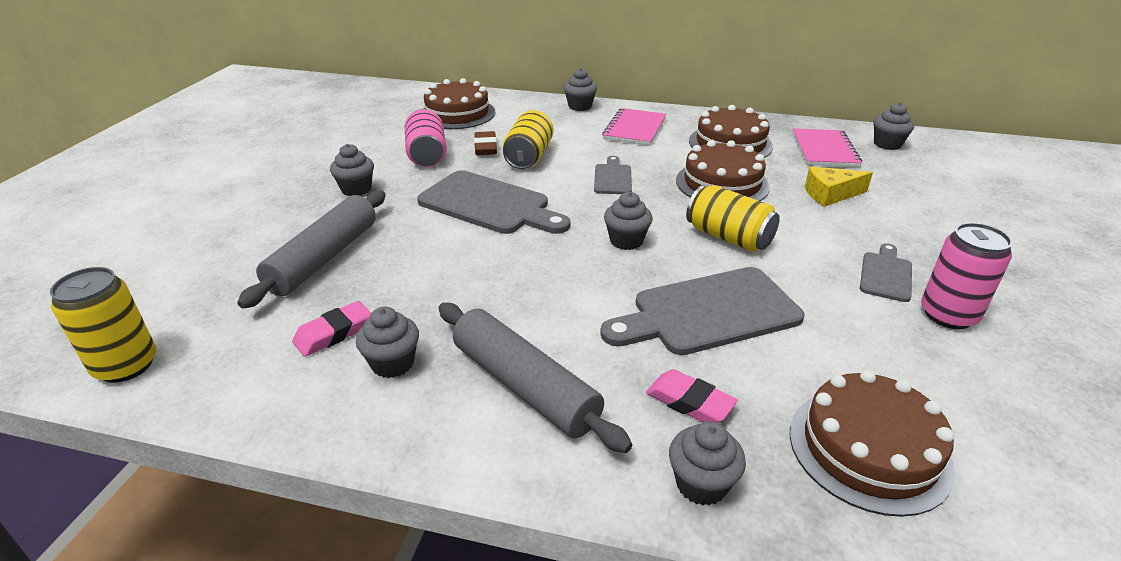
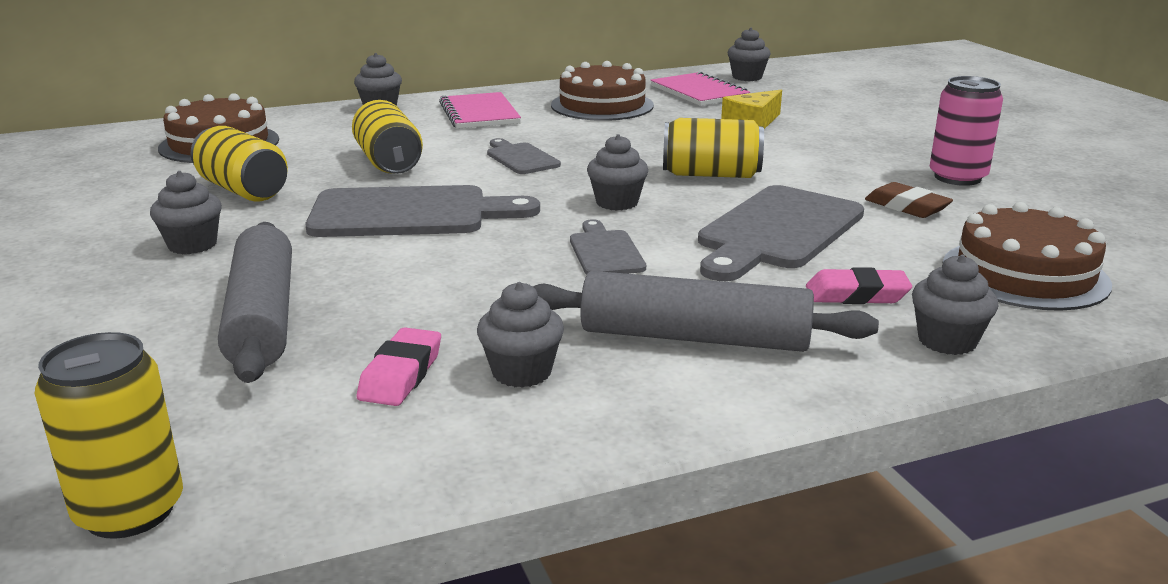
camera: 35 degrees left, 10 degrees down
(427, 155) = (243, 190): pink can -> yellow can
(485, 147) = (316, 166): brown eraser -> brown eraser (907, 207)
(722, 183) = (642, 137): brown cake -> none
(886, 274) = (877, 165): grey cutting board -> grey cutting board (605, 252)

